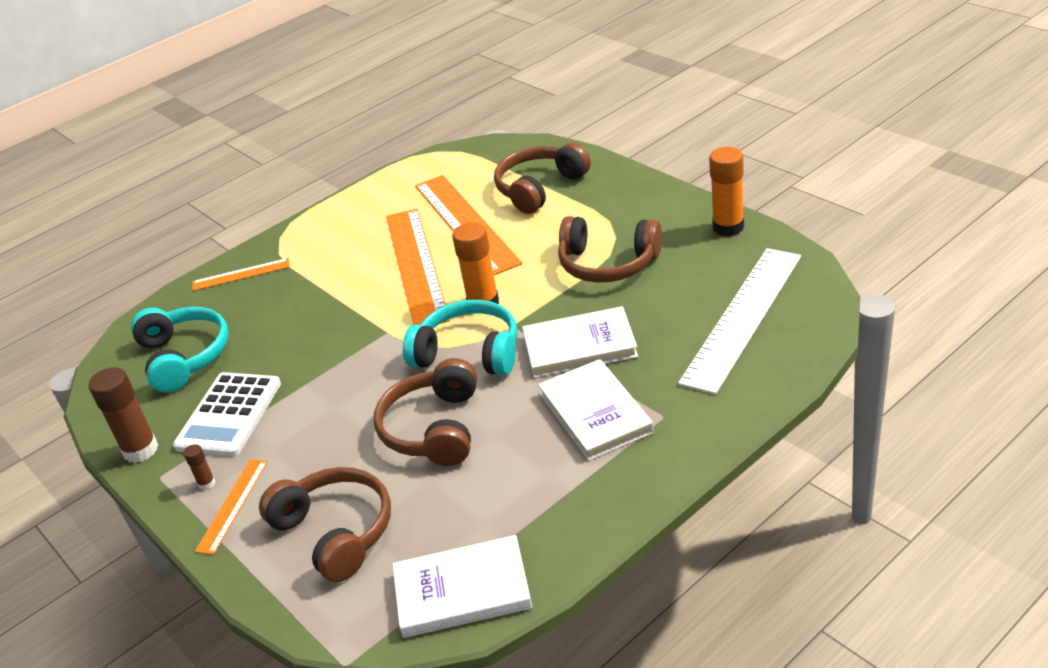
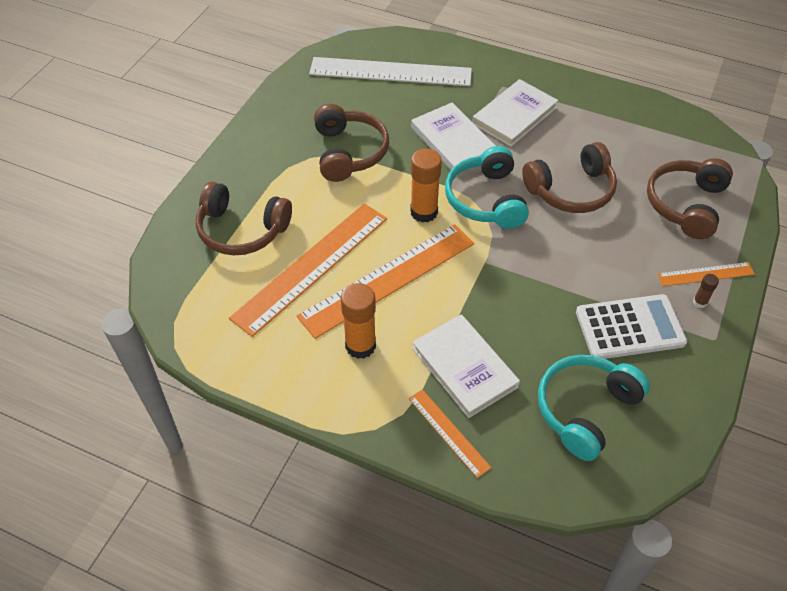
camera: 120 degrees left, 15 degrees up
(141, 450) = (701, 372): brown glue stick -> none
(462, 591) = (682, 130): white book -> white book (464, 367)
(728, 227) = (283, 99): orange glue stick -> orange glue stick (360, 345)

